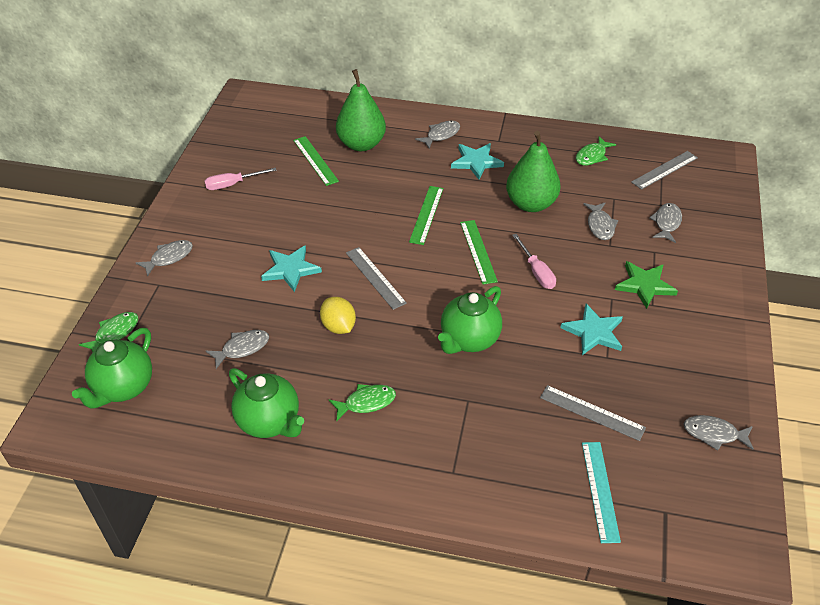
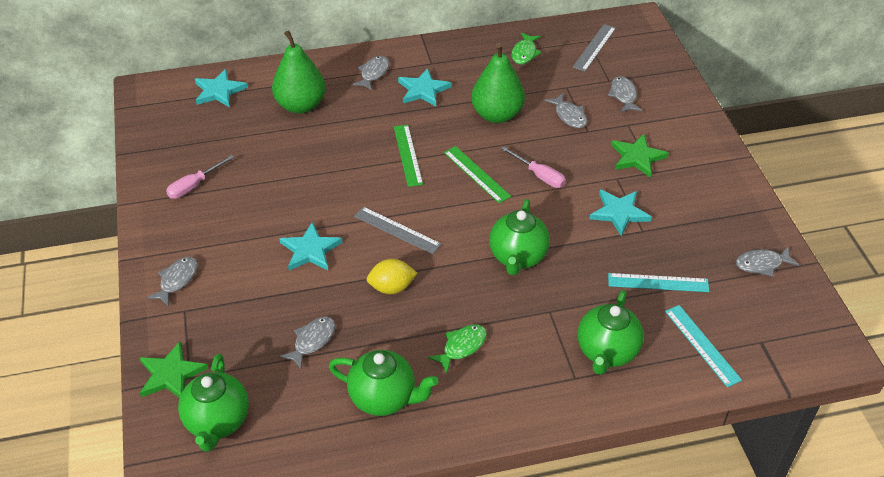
camera: 25 degrees left, 0 degrees up
(114, 333) = (171, 374): green fish -> green star
(302, 113) = (219, 91): none -> turquoise star
(315, 160) = (265, 135): green ruler -> none
(338, 326) = (392, 287): yellow lemon -> yellow lemon turned 45 degrees counterclockwise
(499, 460) = (606, 352): none -> green teapot
(592, 412) = (658, 283): grey ruler -> turquoise ruler

